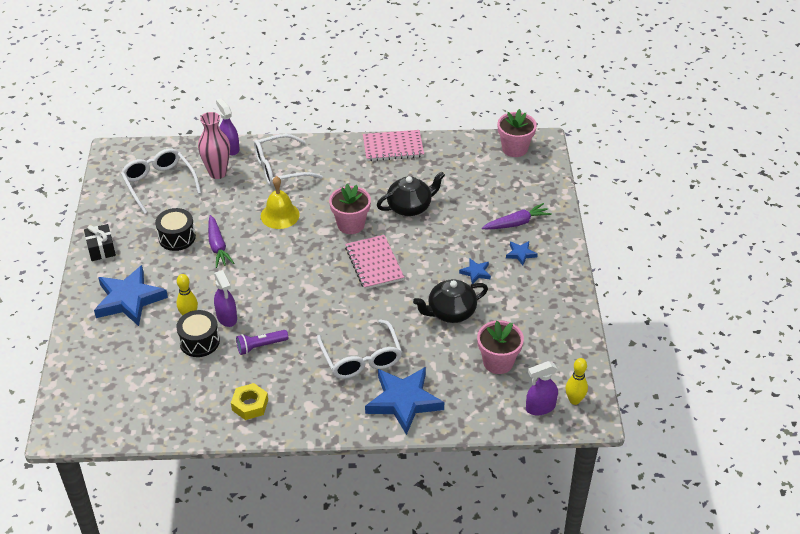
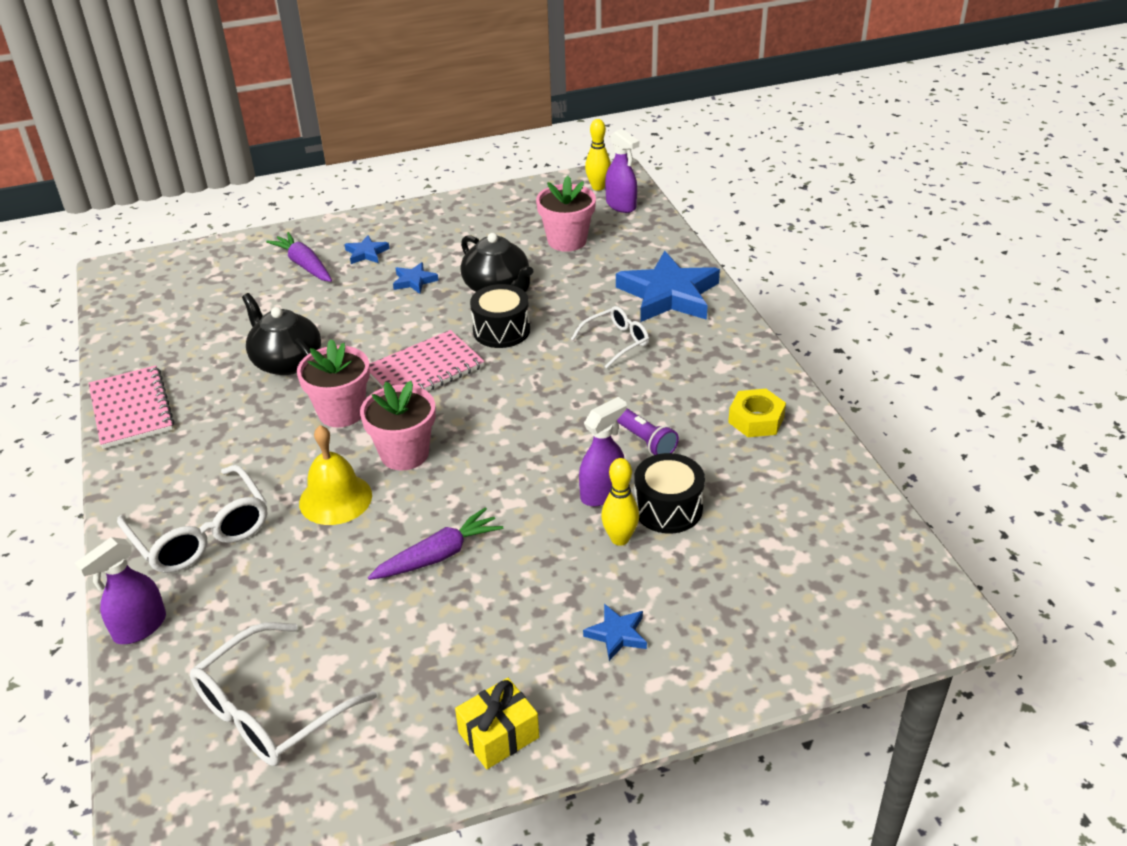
camera: 105 degrees left, 5 degrees down
(101, 249) = (499, 735): black gift -> yellow gift
(129, 299) = (617, 634): blue star -> blue star, size x0.45
(177, 237) = (430, 622): black drum -> black drum (501, 330)
(217, 173) = (224, 622): pink vase -> none
(361, 358) = (616, 342): white glasses -> white glasses, size x0.60
(514, 148) = (132, 291): pink flower pot -> pink flower pot (404, 454)

